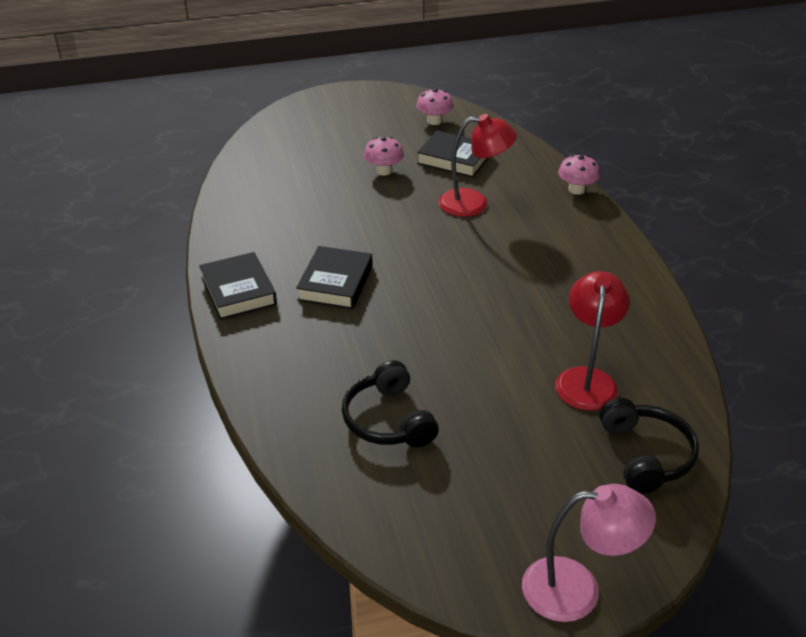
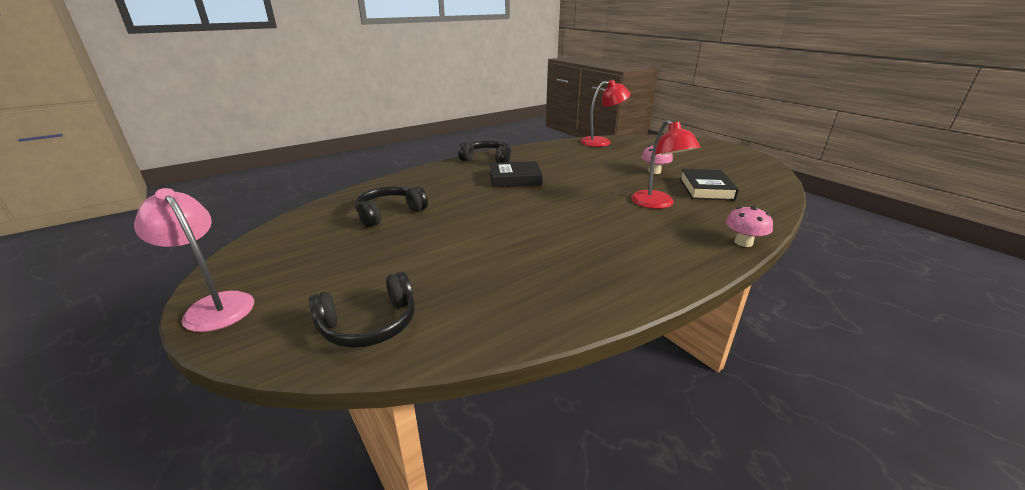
camera: 70 degrees right, 10 degrees down
(238, 291) = (487, 159): black book -> black headphones
(434, 121) = (746, 175): pink mushroom -> none
(577, 589) = (214, 305): pink lamp -> pink lamp turned 150 degrees clockwise
(587, 379) = (463, 281): red lamp -> red lamp (602, 142)

